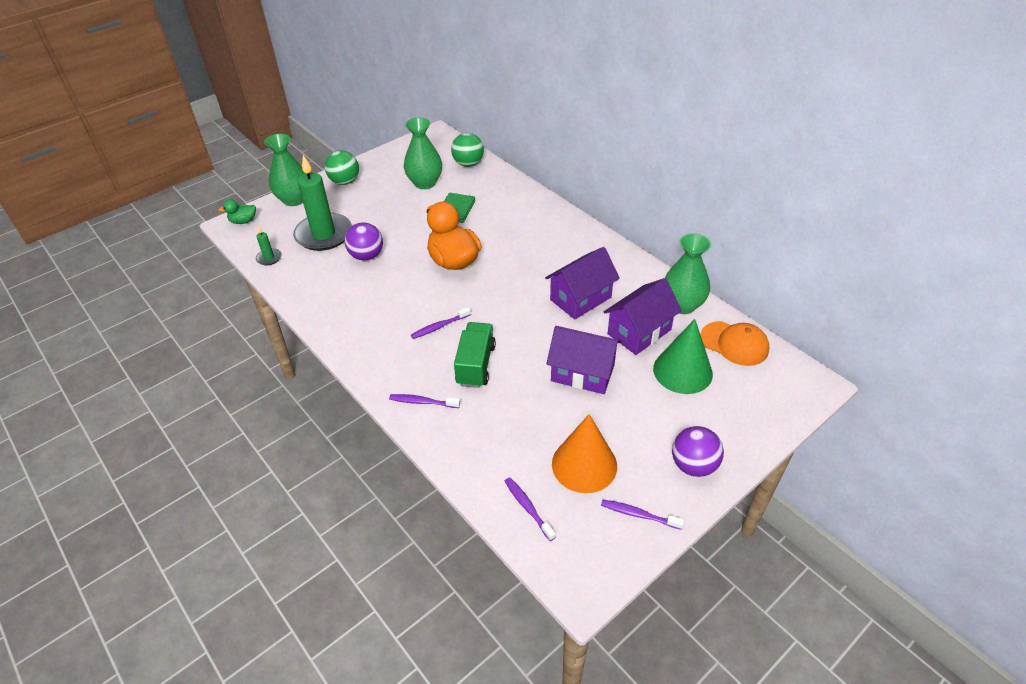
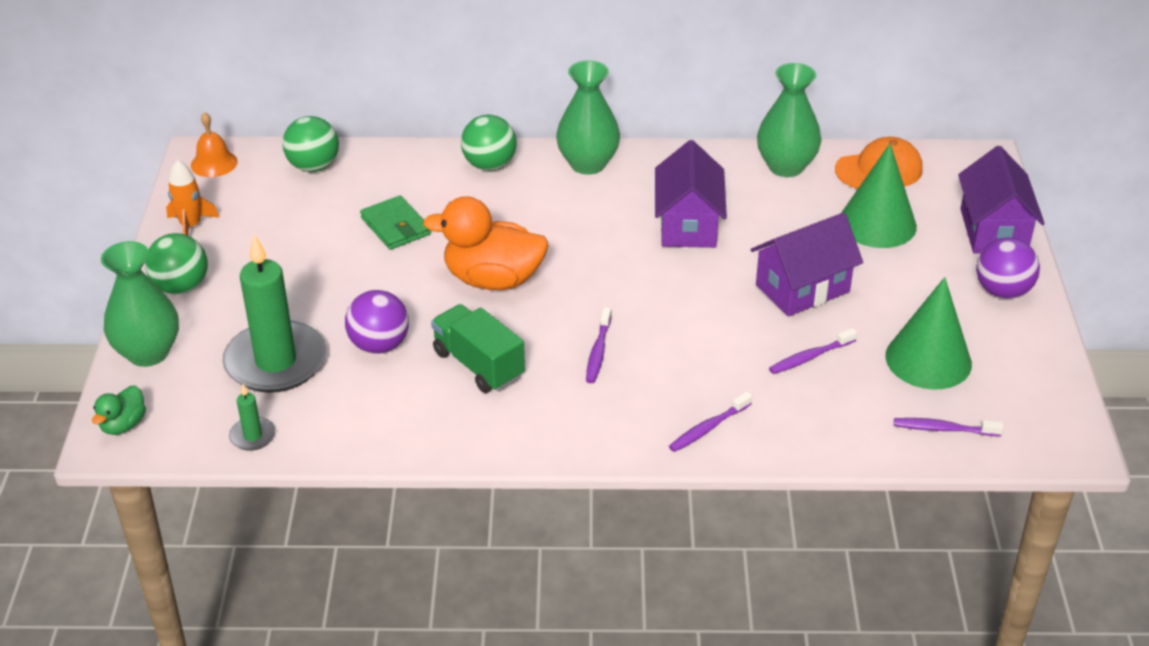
camera: 50 degrees left, 5 degrees down
(387, 159) = (191, 226): none -> orange rocket
(425, 183) = (298, 221): green vase -> green vase (588, 164)
(436, 139) = (214, 163): none -> orange bell
(476, 365) = (697, 357): green truck -> green truck (478, 365)
(538, 208) = (489, 165): none -> green ball
(584, 464) = (928, 359): orange cone -> green cone
(638, 514) = (1025, 360): purple toothbrush -> purple toothbrush (810, 357)
(639, 332) = (789, 217): purple house -> purple house (993, 231)

